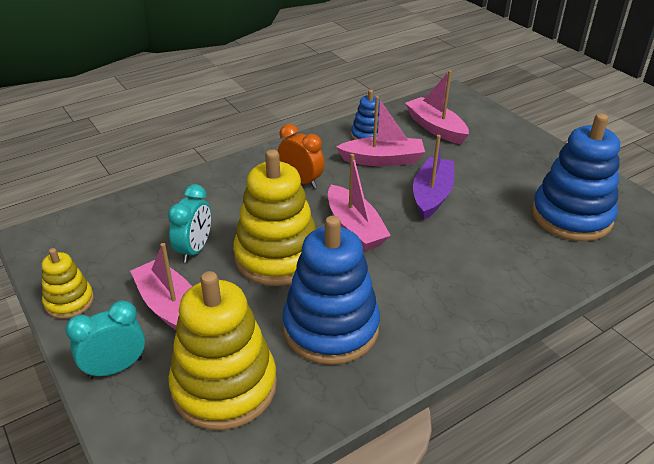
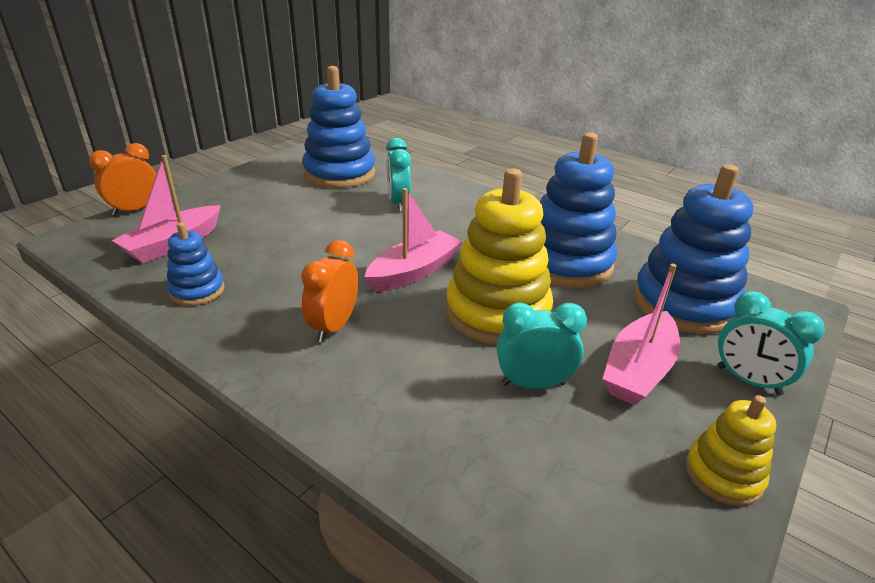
camera: 110 degrees left, 5 degrees down
(224, 386) = (684, 304): yellow stacking toy -> blue stacking toy
(382, 160) = (262, 272): pink boat -> none
(432, 195) = (332, 234): purple boat -> none
(489, 244) = (398, 203): none -> turquoise clock
(496, 113) = (135, 210): none -> orange clock

